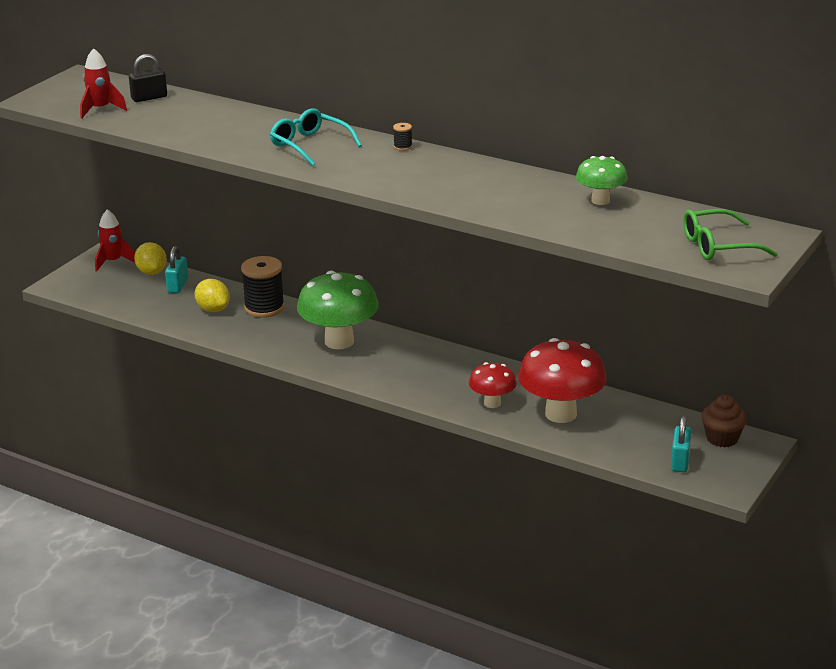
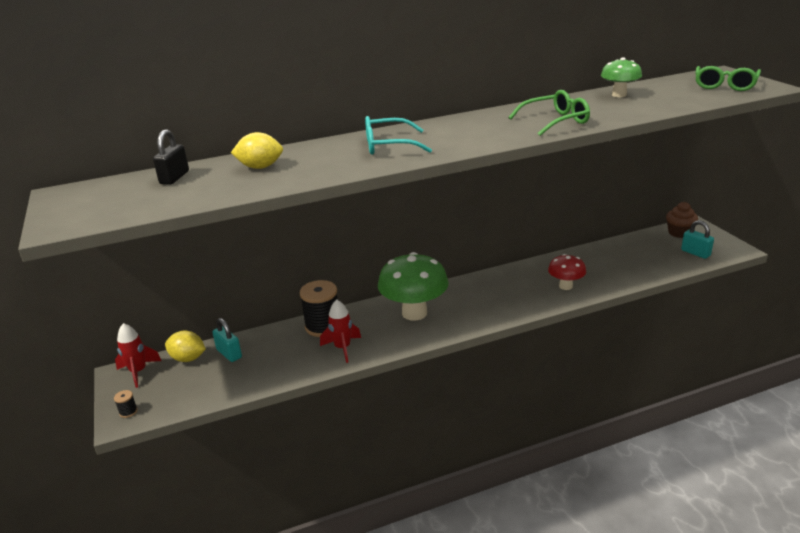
camera: 50 degrees left, 0 degrees up
(100, 109) = (151, 201): red rocket -> red rocket (342, 348)
(213, 309) = (290, 350): yellow lemon -> yellow lemon (260, 167)
(402, 147) = (444, 121): black spool -> black spool (128, 412)
(466, 193) = (555, 121): none -> green glasses
(561, 414) = (603, 269): red mushroom -> none

